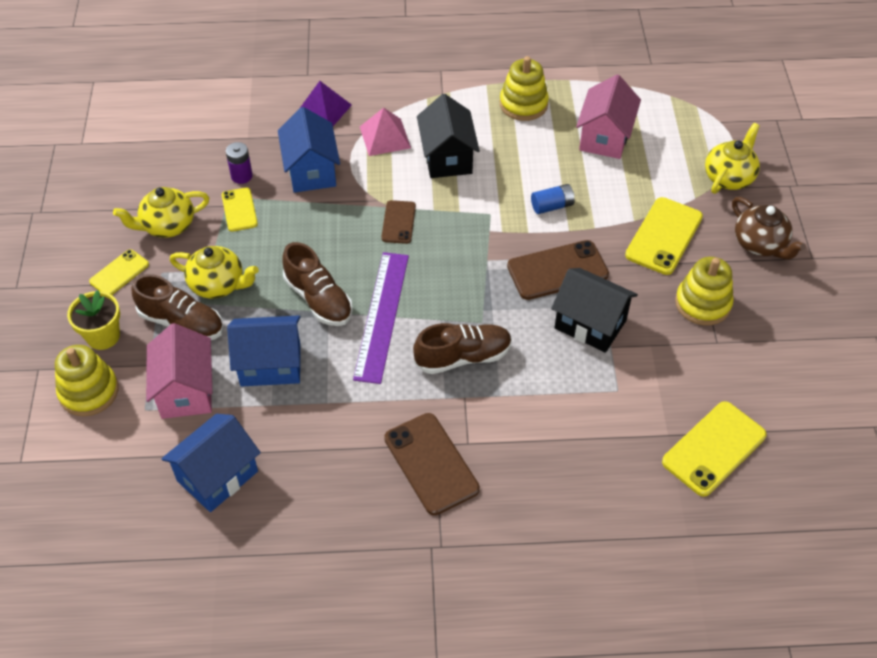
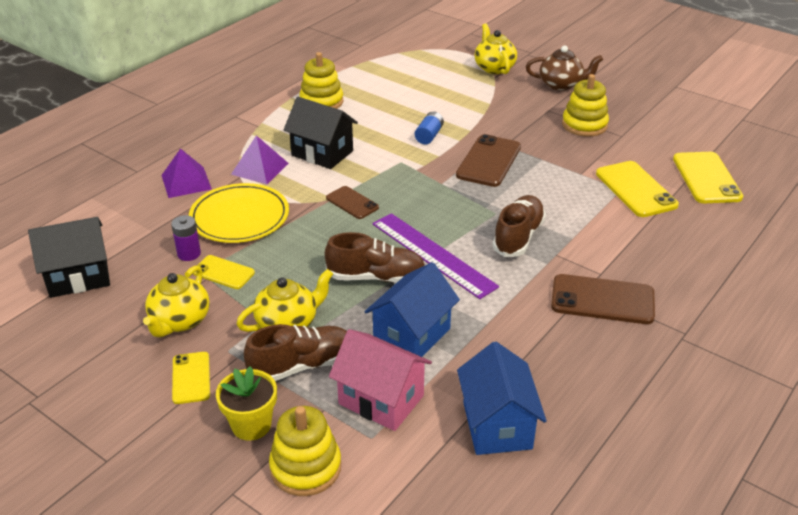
camera: 50 degrees left, 15 degrees down
(311, 171) = (239, 217): blue house -> yellow plate
(385, 137) = (260, 168): pink pyramid -> purple pyramid
(590, 324) = (551, 172): black house -> black house (78, 277)
(604, 137) = (398, 89): pink house -> none
(664, 236) = (512, 110): yellow phone -> yellow phone (636, 189)

